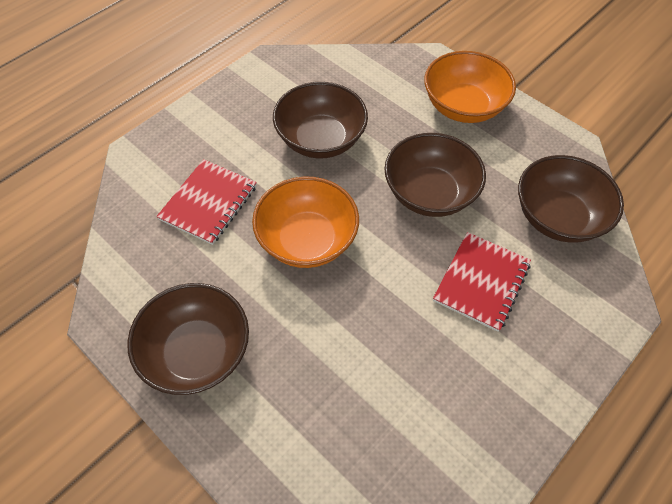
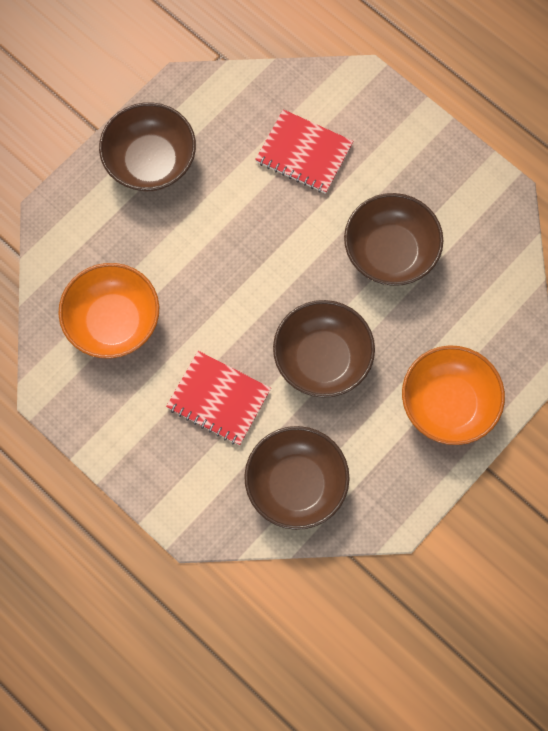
camera: 90 degrees right, 15 degrees up
(307, 240) = (263, 243): orange bowl -> orange bowl (113, 321)

